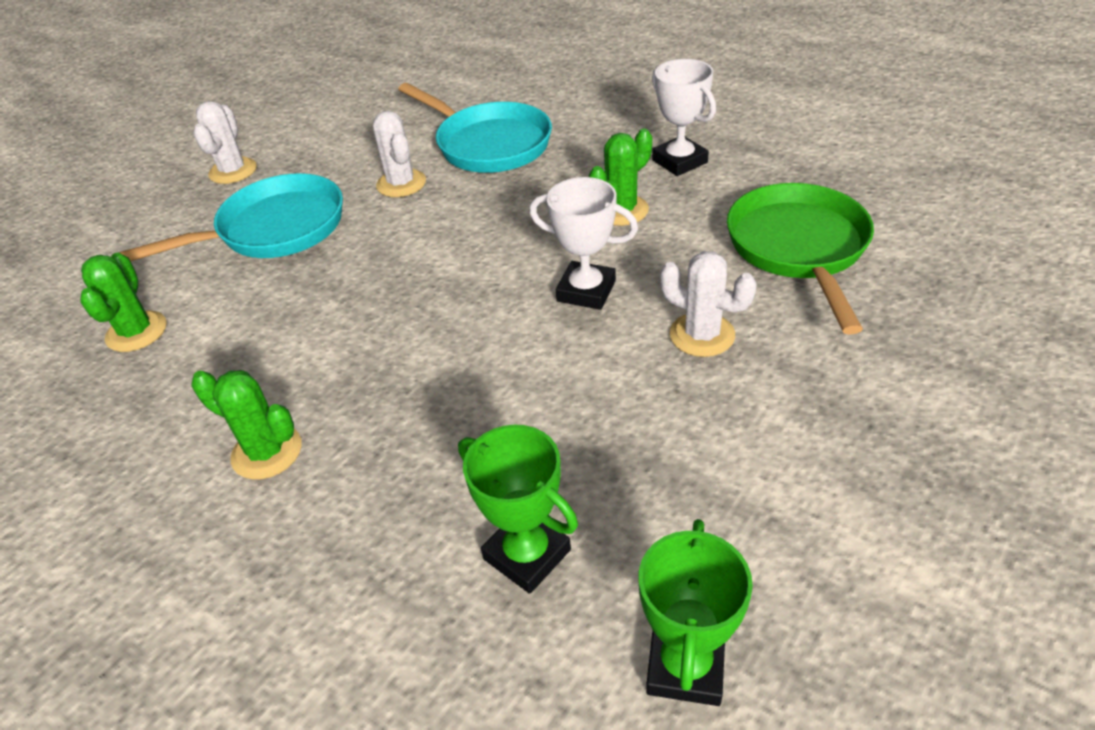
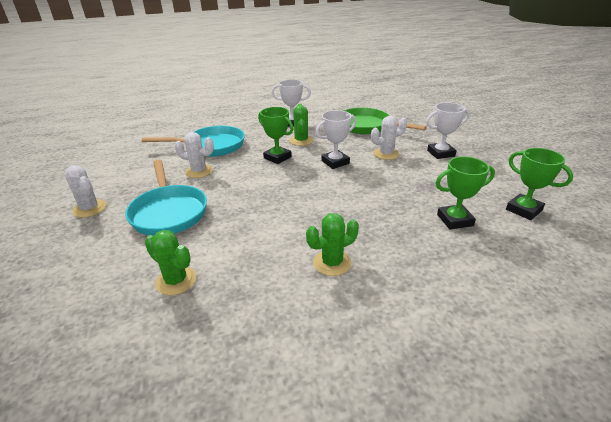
camera: 55 degrees left, 10 degrees down
(274, 230) = (168, 212): turquoise pan -> turquoise pan turned 150 degrees clockwise
(527, 223) = (277, 157): none -> green trophy
(812, 413) = (440, 153): none -> white trophy

